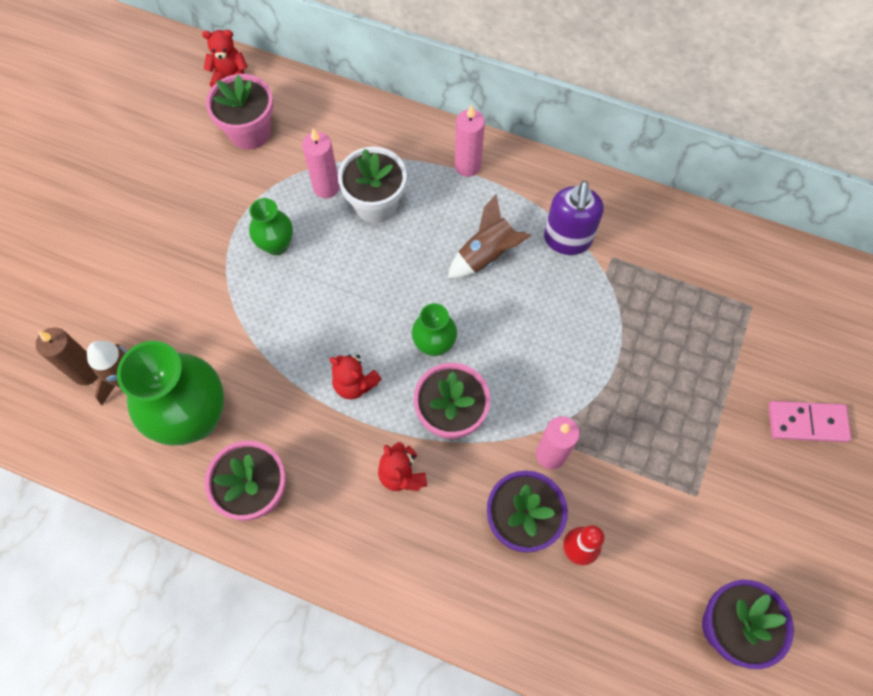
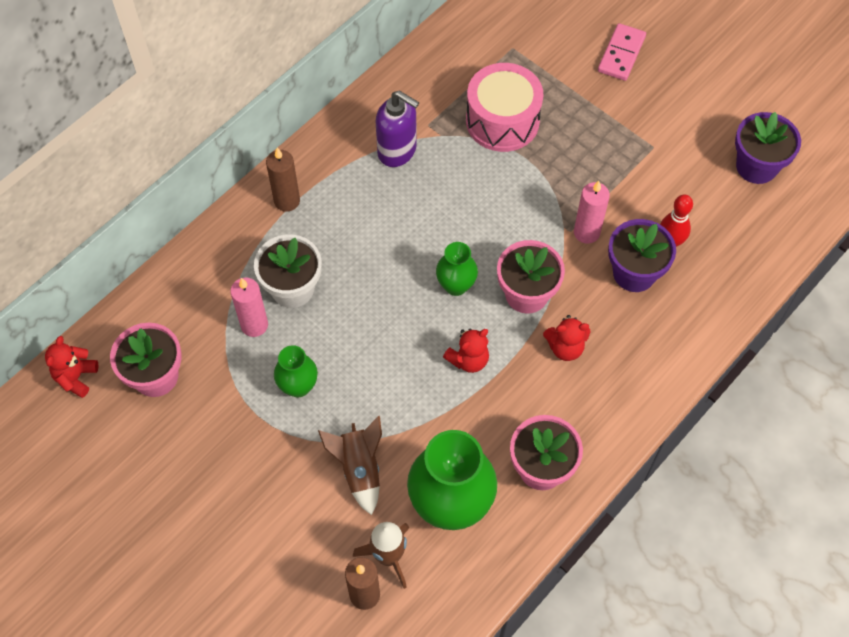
camera: 70 degrees left, 5 degrees down
(467, 166) = (287, 201): pink candle -> brown candle
(487, 254) = (385, 216): brown rocket -> brown rocket (359, 469)
(652, 325) = (502, 121): none -> pink drum

